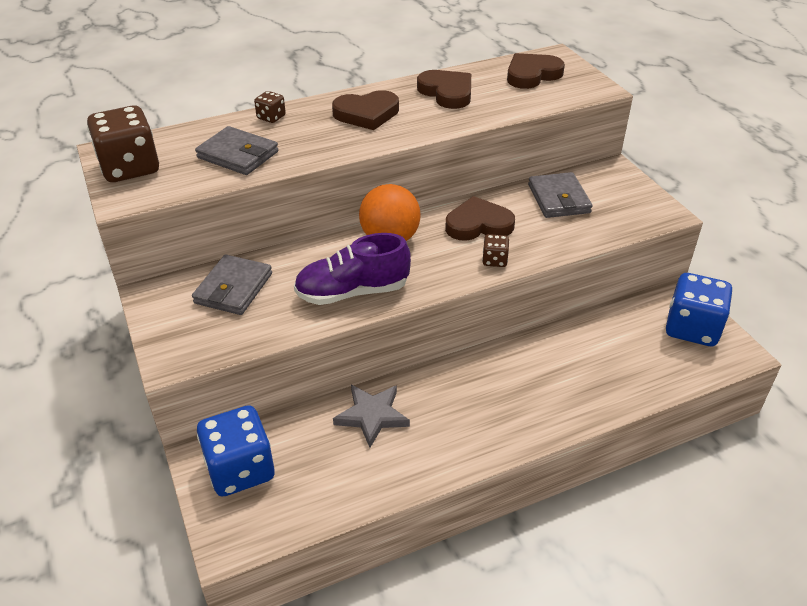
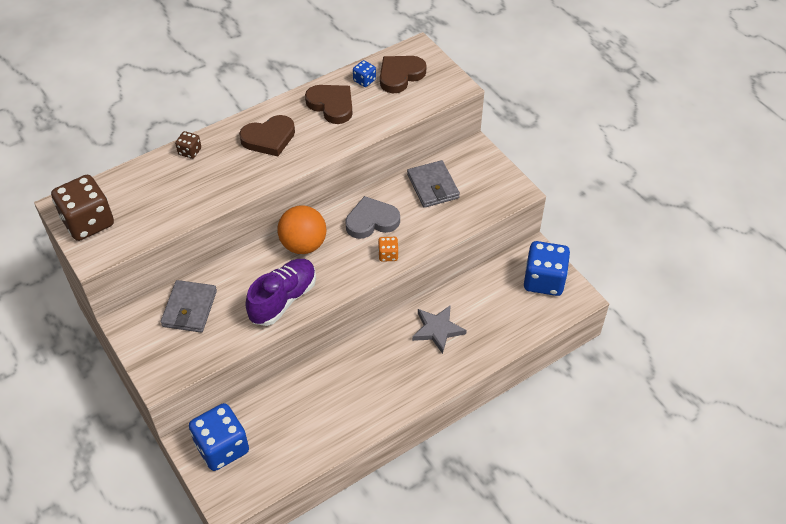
camera: 10 degrees left, 10 degrees up
(238, 155) = (173, 197): grey wallet -> none
(352, 292) = (283, 299): purple shoe -> purple shoe turned 150 degrees clockwise
(372, 416) = (311, 390): grey star -> grey star (437, 330)
(478, 224) = (371, 221): brown heart -> grey heart
(489, 75) = (364, 80): none -> blue dice
(494, 260) = (388, 255): brown dice -> orange dice

